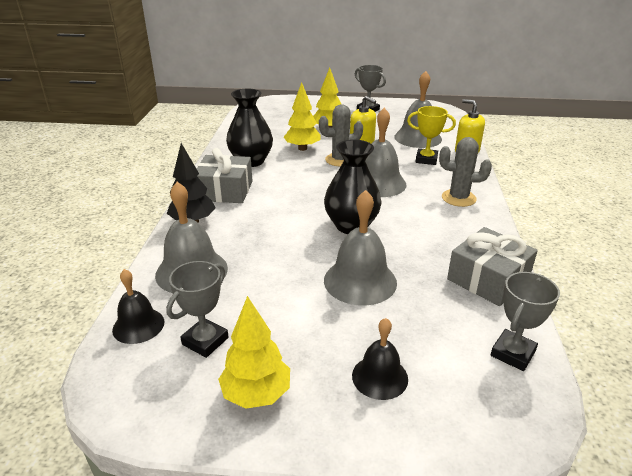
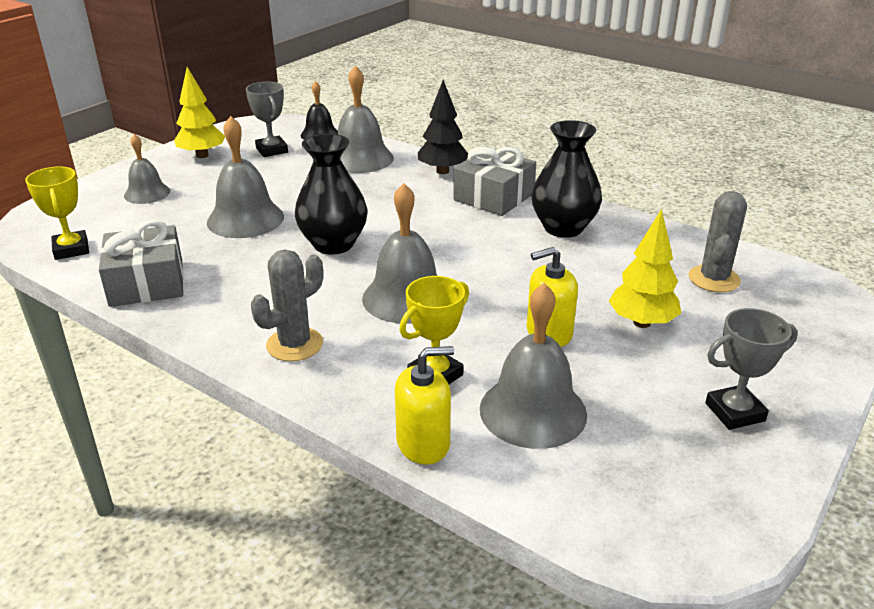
camera: 120 degrees right, 0 degrees up
(302, 148) = (577, 275): yellow tree -> none
(340, 160) = (508, 293): grey cactus -> grey cactus (714, 279)
(380, 377) = (147, 193): black bell -> grey bell
(513, 353) = (71, 249): grey trophy -> yellow trophy

